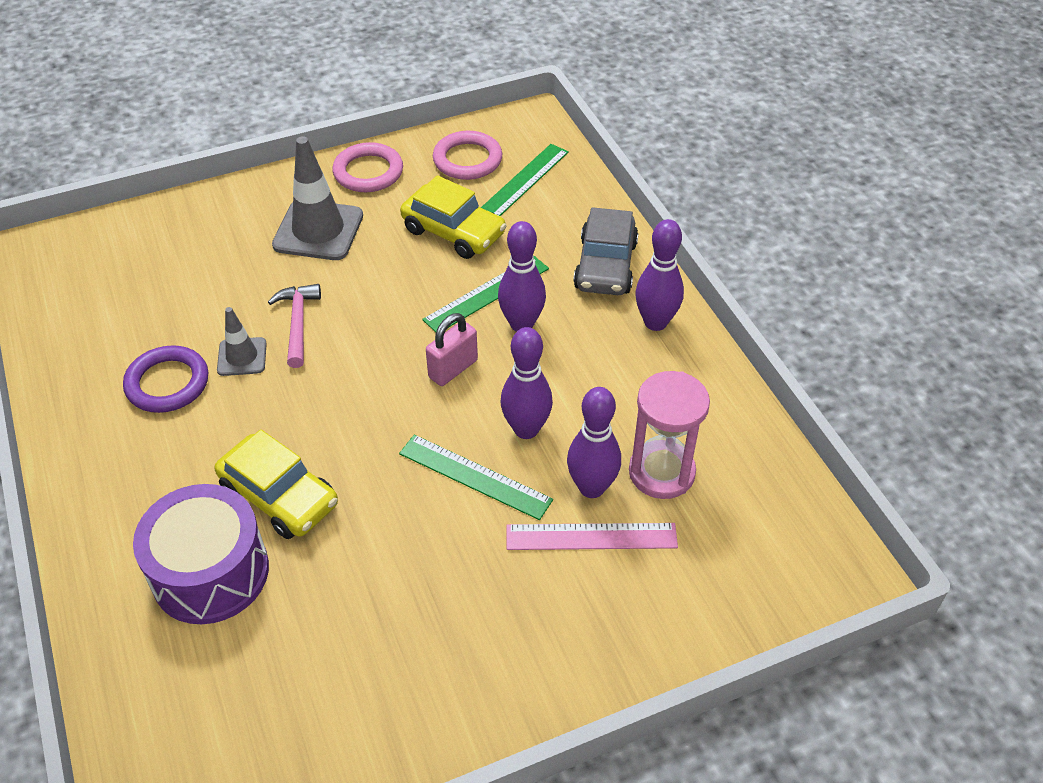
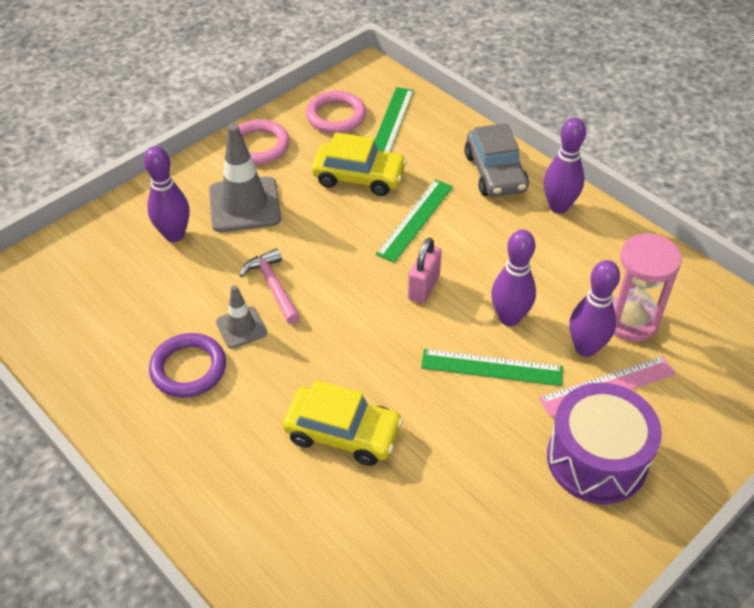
camera: 20 degrees left, 0 degrees up
(210, 572) = (321, 514): purple drum -> purple drum (597, 459)
(521, 324) = (457, 236): purple bowling pin -> purple bowling pin (174, 235)

